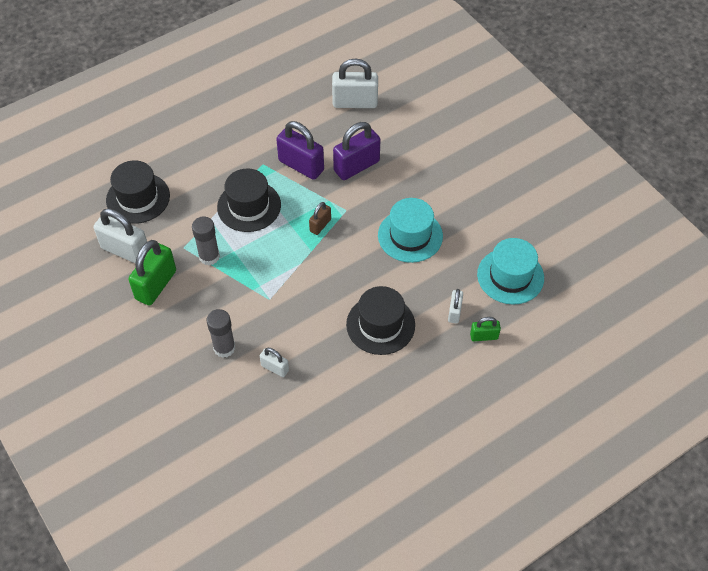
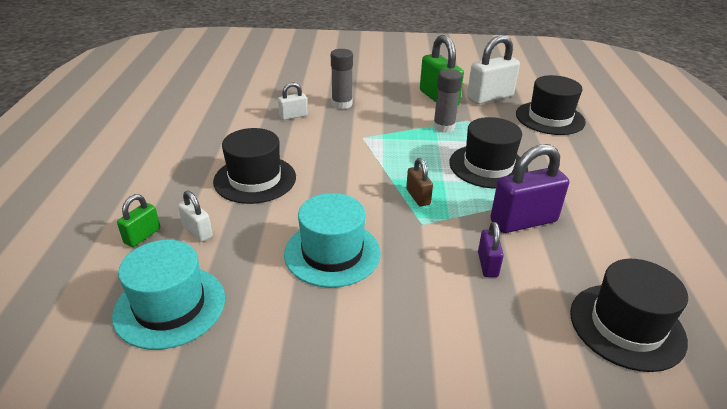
camera: 125 degrees right, 20 degrees down
(355, 102) = (626, 326): white padlock -> black hat
(356, 166) = (487, 264): purple padlock -> purple padlock, size x0.53

